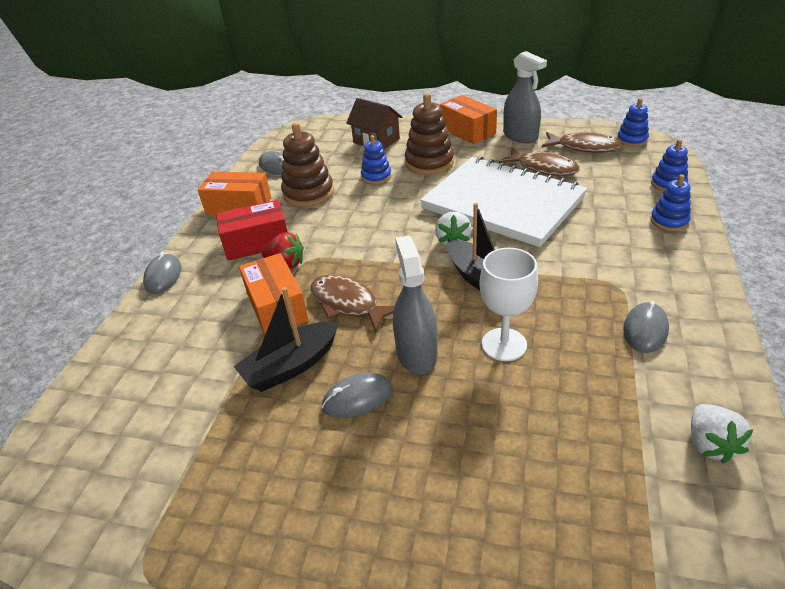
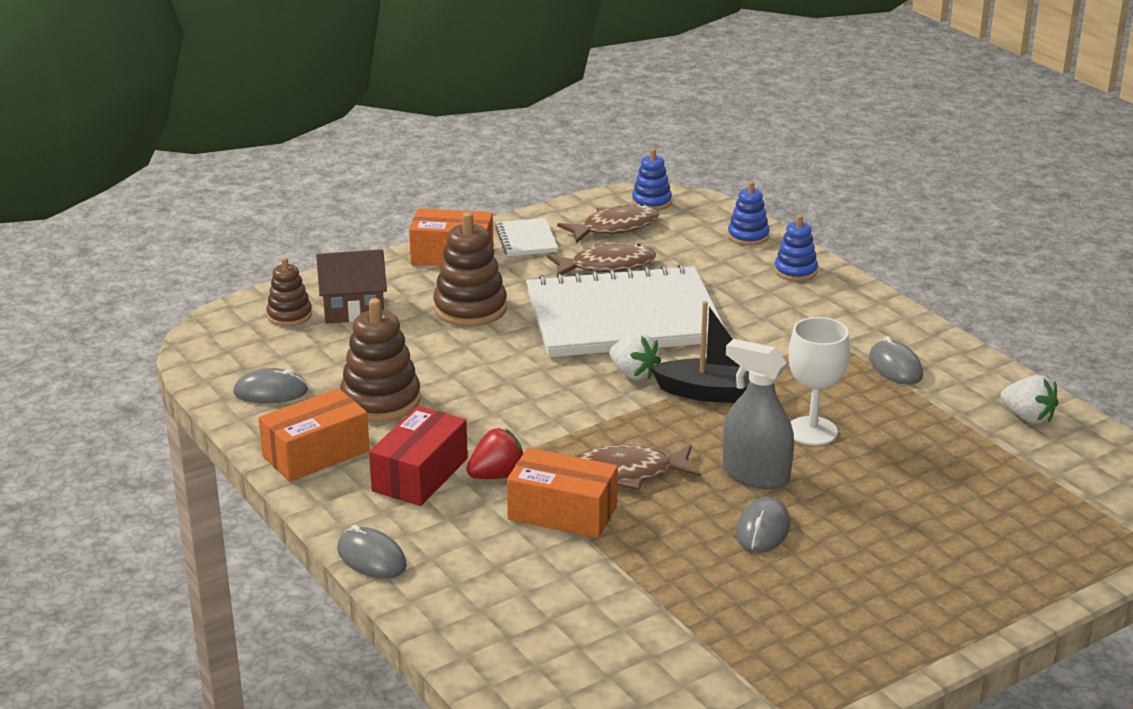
camera: 50 degrees left, 10 degrees down
(291, 366) = (666, 543): black boat -> none
(345, 132) = (289, 315): none -> brown stacking toy
(376, 176) = (432, 349): blue stacking toy -> none
(520, 136) = (526, 240): grey spray bottle -> white notebook

